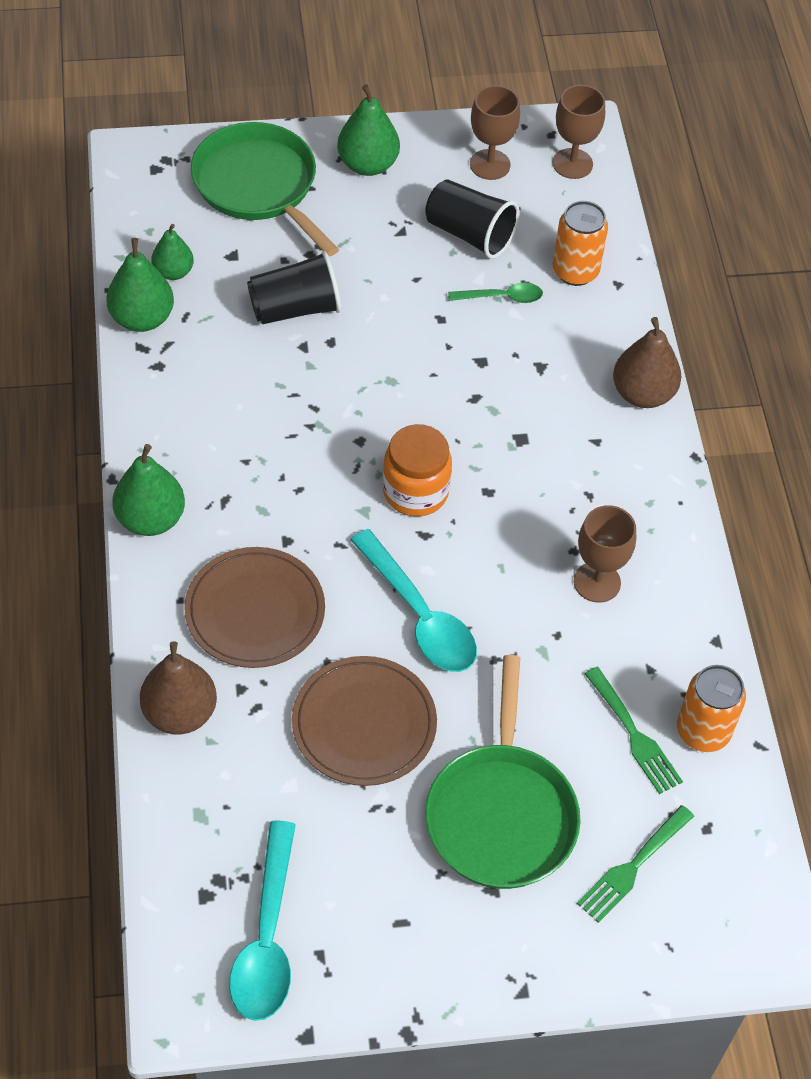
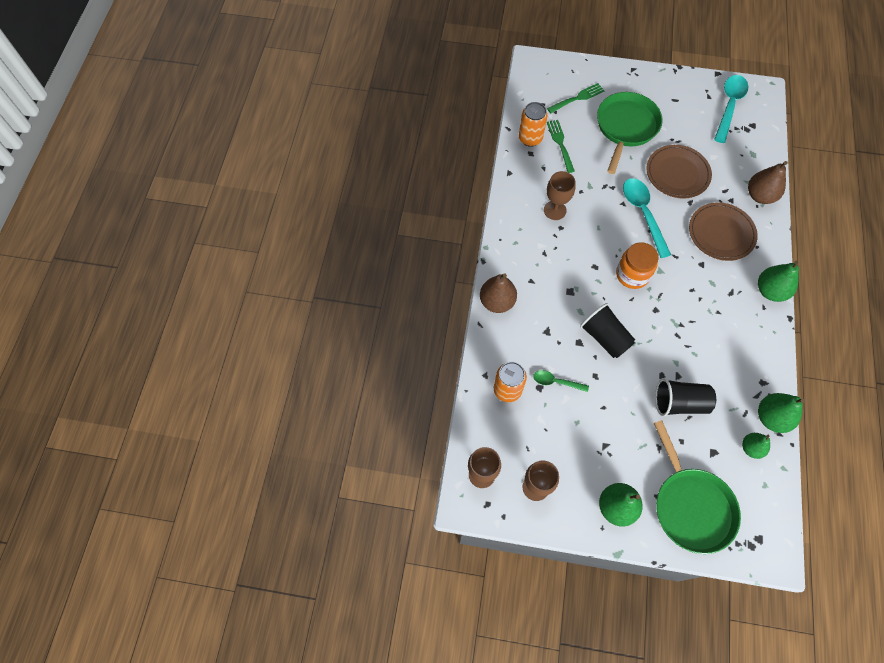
camera: 160 degrees left, 10 degrees up
(469, 234) = (563, 433): black cup -> black cup (605, 337)

